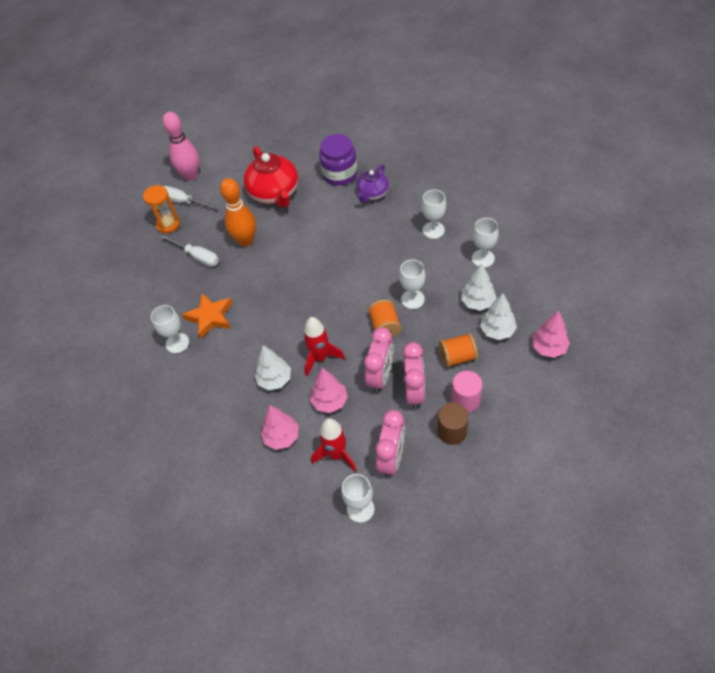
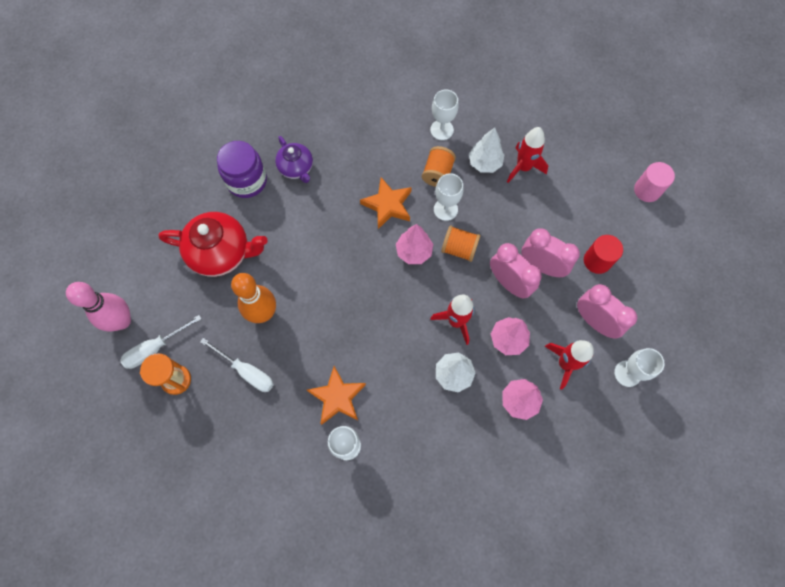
camera: 65 degrees left, 15 degrees up
(197, 256) = (246, 371): white screwdriver -> white screwdriver turned 60 degrees clockwise
(386, 262) = (388, 205): none -> orange star
(433, 230) = (381, 146): white goblet -> none
(452, 431) = (597, 261): brown cylinder -> red cylinder
(457, 357) = (529, 212): orange spool -> orange spool (437, 173)
(465, 400) = (574, 232): pink cylinder -> pink cylinder (647, 190)
(497, 331) = (523, 167): white tree -> red rocket
(548, 348) = (564, 143): pink tree -> pink tree (414, 252)

